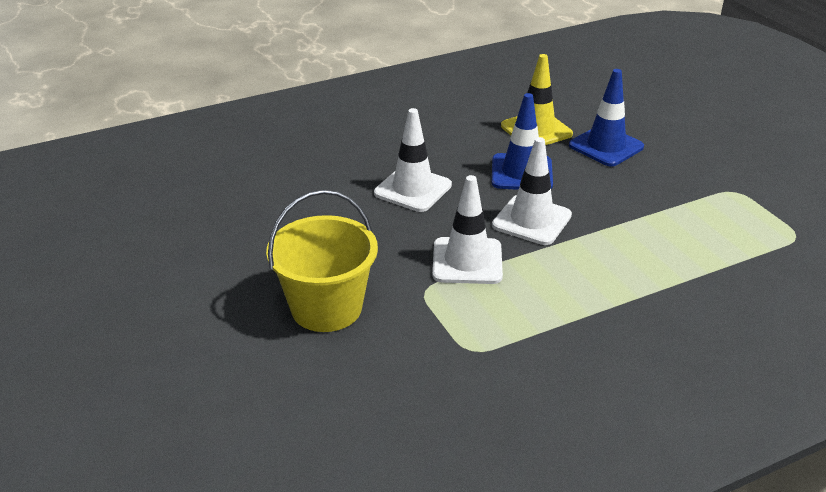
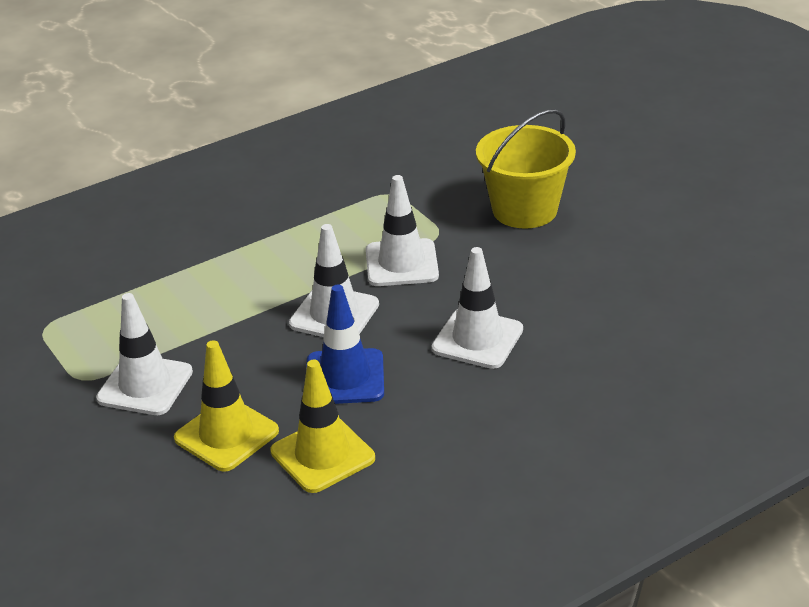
camera: 175 degrees right, 0 degrees up
(606, 146) = (226, 435): blue traffic cone -> yellow traffic cone
(680, 182) = (145, 385): none -> white traffic cone

